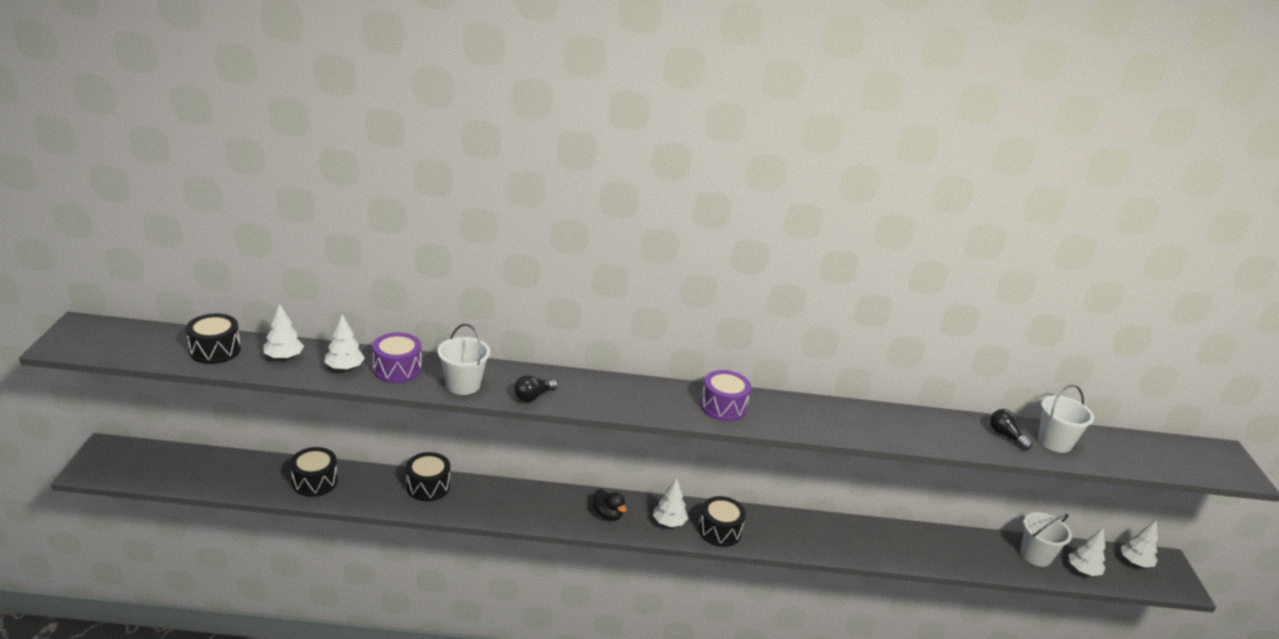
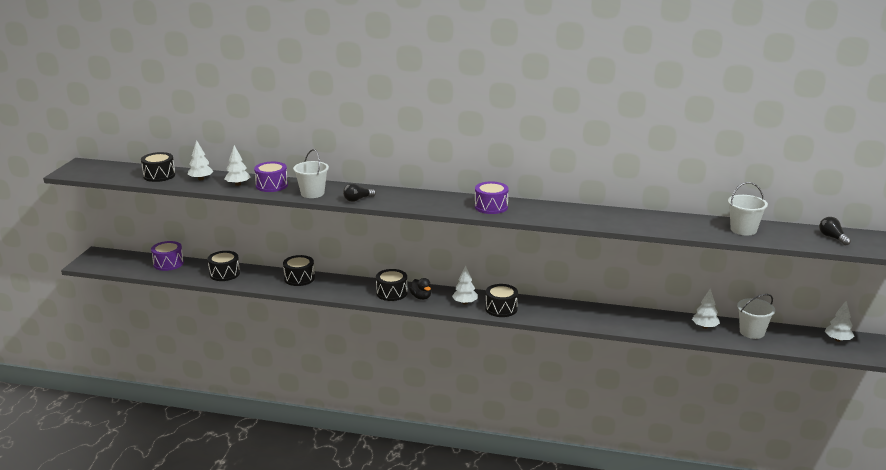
camera: 15 degrees right, 5 degrees down
(224, 464) = (168, 263): none -> purple drum
(565, 509) = (391, 293): none -> black drum
(1006, 436) = (704, 226): black light bulb -> black light bulb (832, 238)
(1083, 570) = (788, 342): white tree -> white tree (704, 327)

